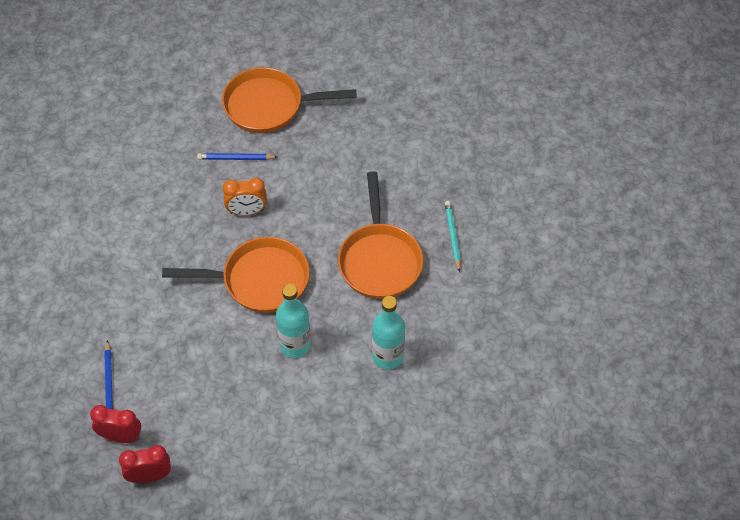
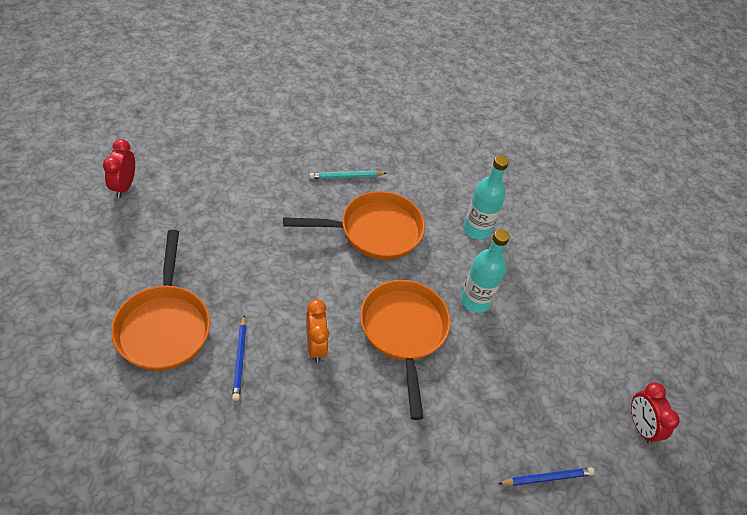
camera: 100 degrees left, 5 degrees down
(121, 436) = (606, 459): red clock -> red clock (124, 186)

